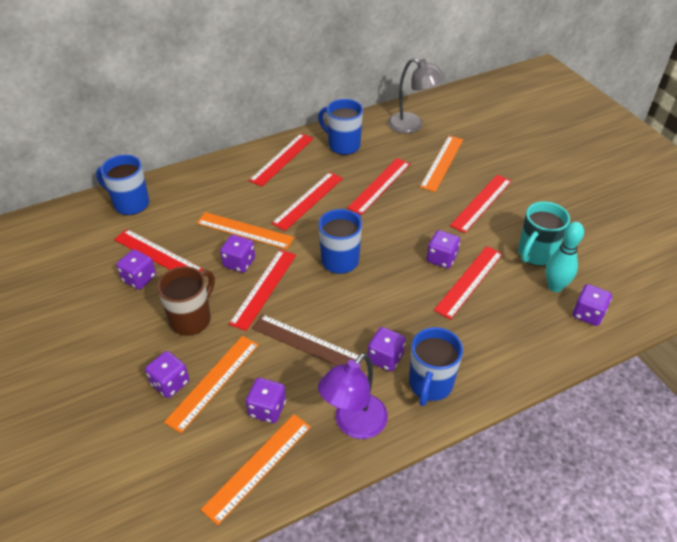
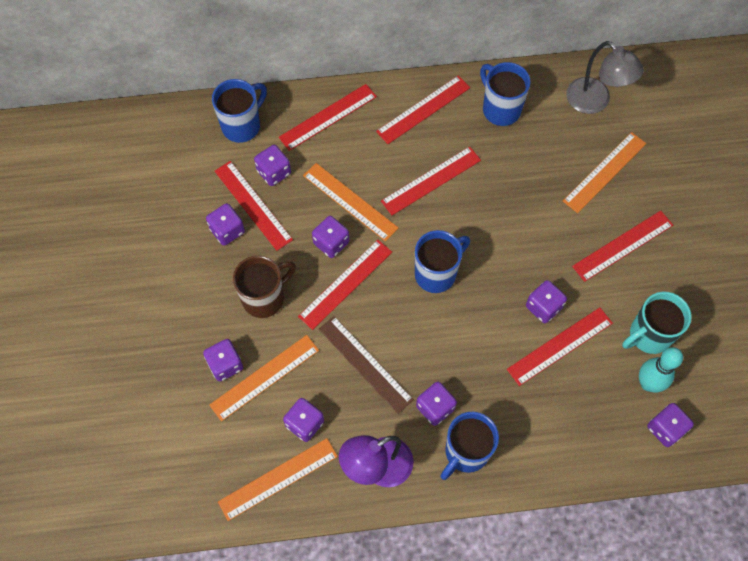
camera: 20 degrees right, 20 degrees up
(130, 204) = (242, 126): blue mug -> blue mug turned 90 degrees clockwise
(169, 227) = (274, 172): none -> purple dice
(379, 185) = (518, 184): red ruler -> red ruler (328, 117)

